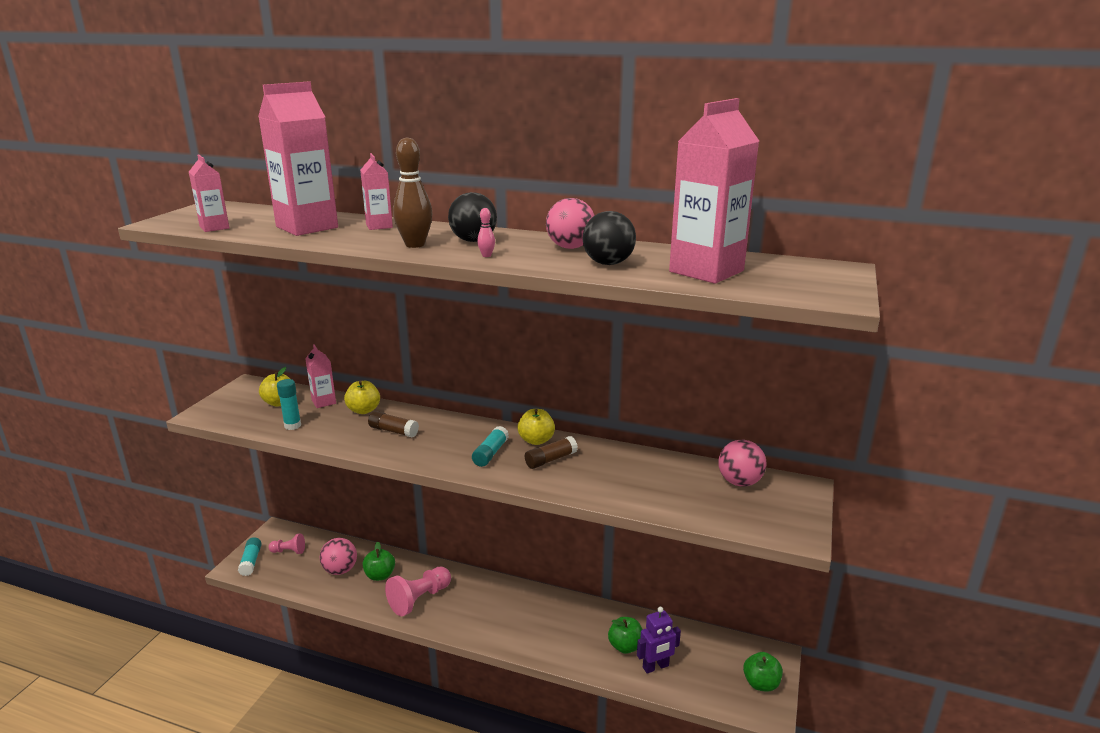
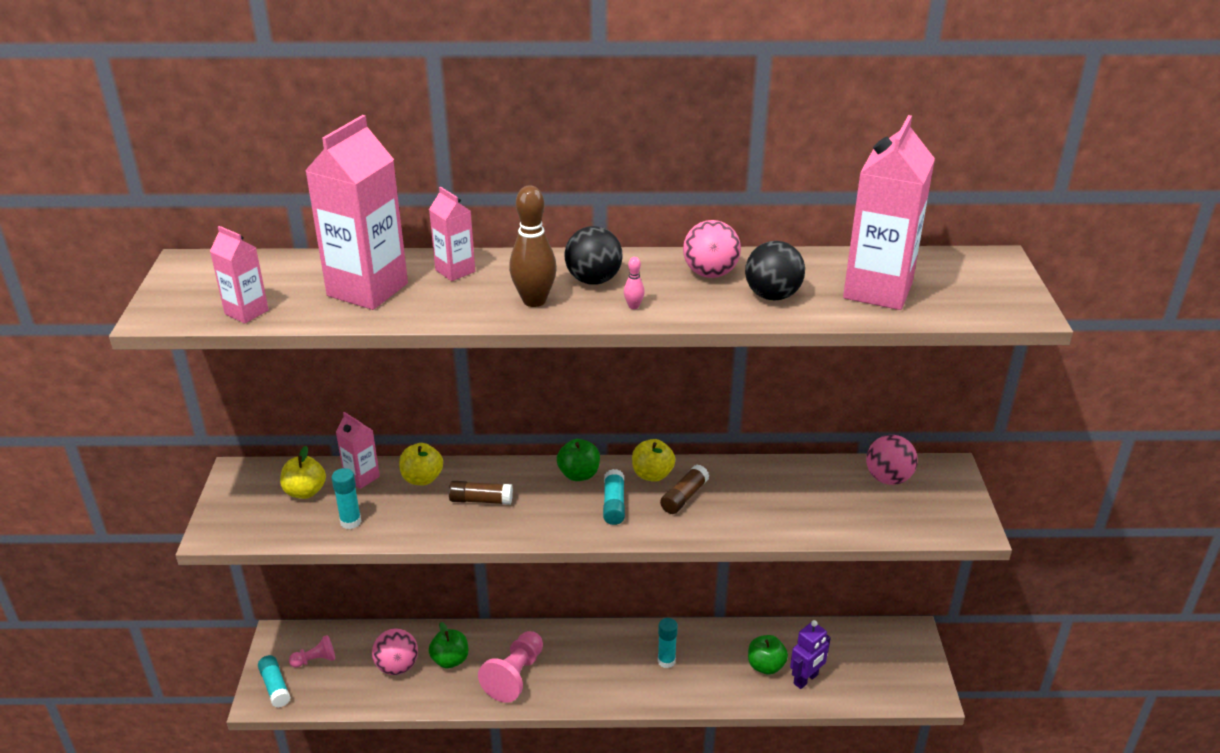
camera: 20 degrees left, 10 degrees up
(543, 620) = (666, 661): none -> turquoise glue stick
(761, 683) = (912, 667): green apple -> green apple (579, 474)

